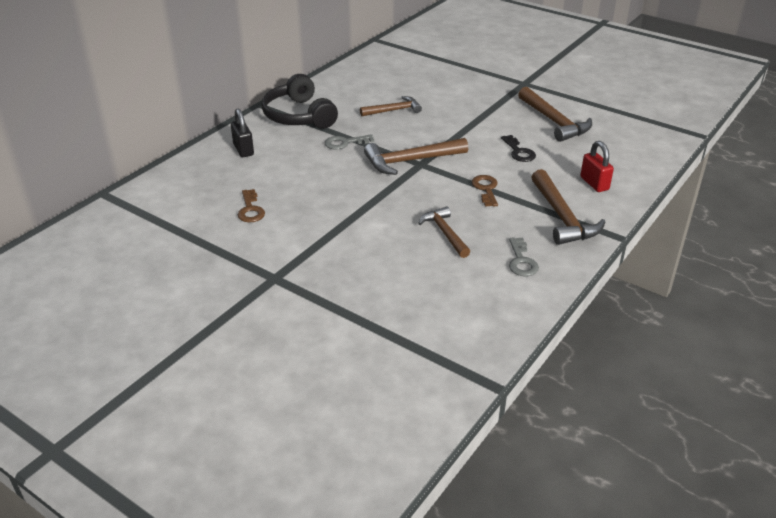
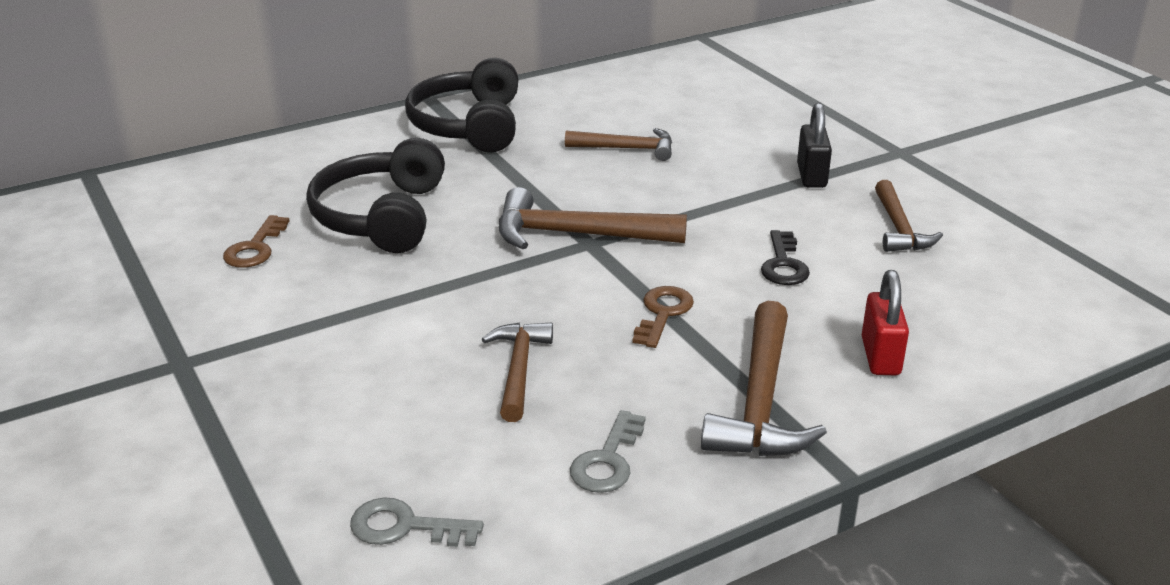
camera: 25 degrees right, 5 degrees down
(243, 150) = (338, 157): black padlock -> black padlock (811, 176)
(302, 176) = (381, 216): none -> black headphones
(345, 143) = (498, 181): grey key -> grey key (404, 527)
(554, 122) = (899, 228): brown hammer -> brown hammer, size x0.65

